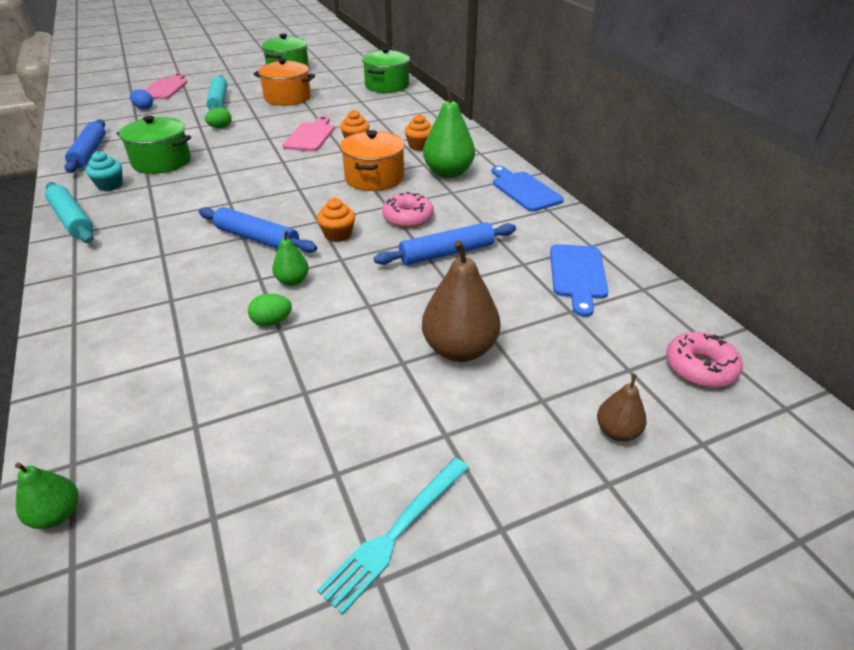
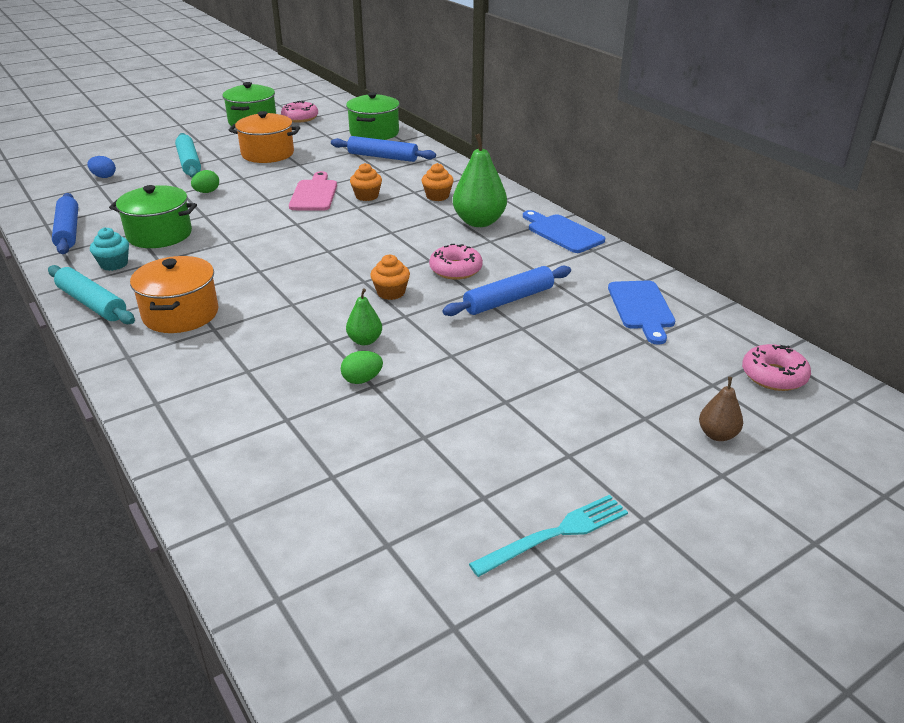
camera: 10 degrees left, 5 degrees down
(57, 514) = (239, 562): green pear -> none
(165, 88) = (117, 152): pink cutting board -> none
(257, 239) = (308, 304): blue rolling pin -> blue rolling pin (383, 157)
(329, 69) = (300, 118): none -> pink donut
(374, 178) = (404, 233): orange pot -> orange pot (181, 314)
(395, 533) = (555, 534): turquoise fork -> turquoise fork turned 150 degrees counterclockwise
(459, 349) = (554, 384): brown pear -> none

